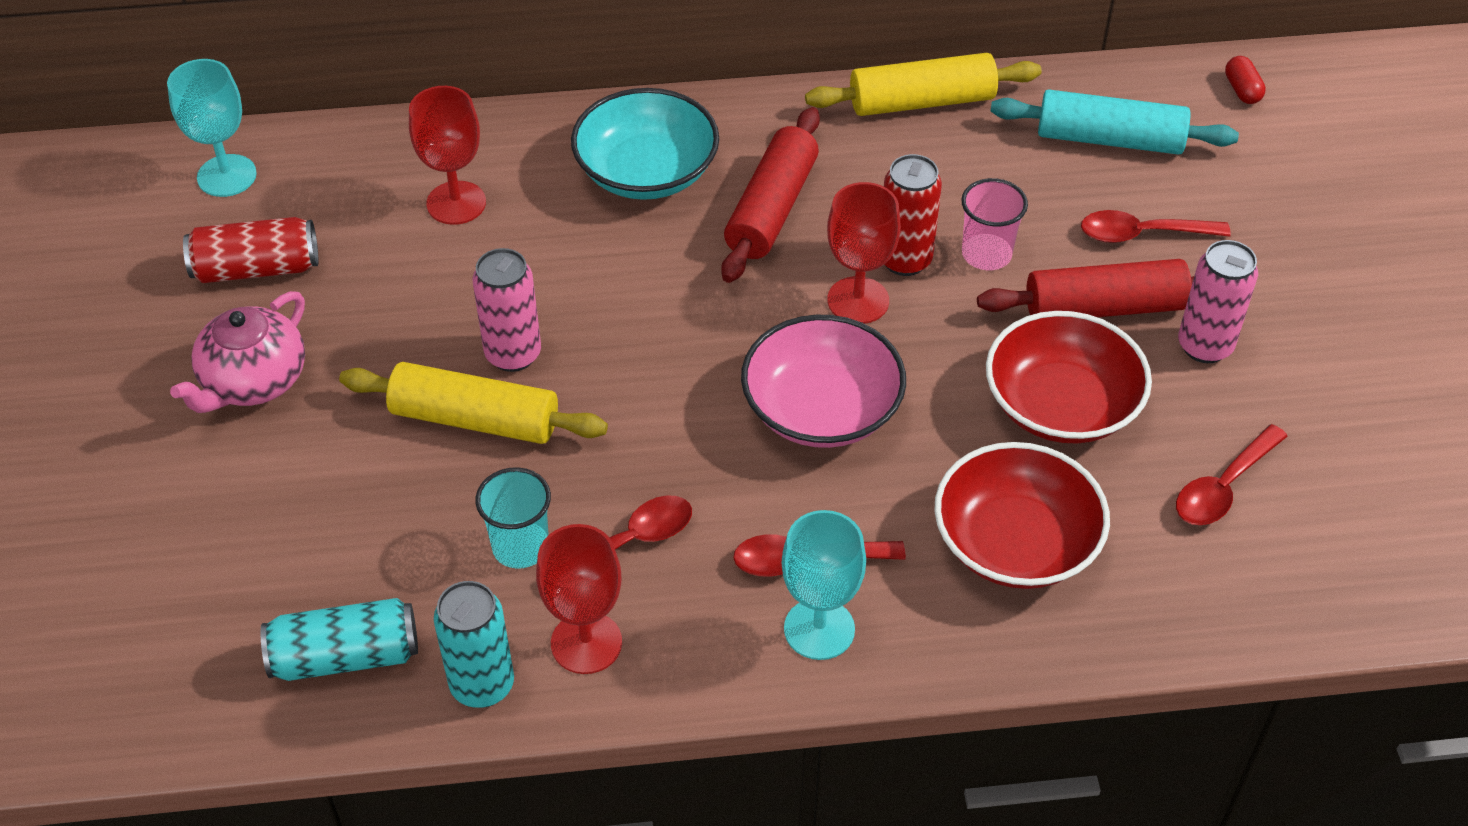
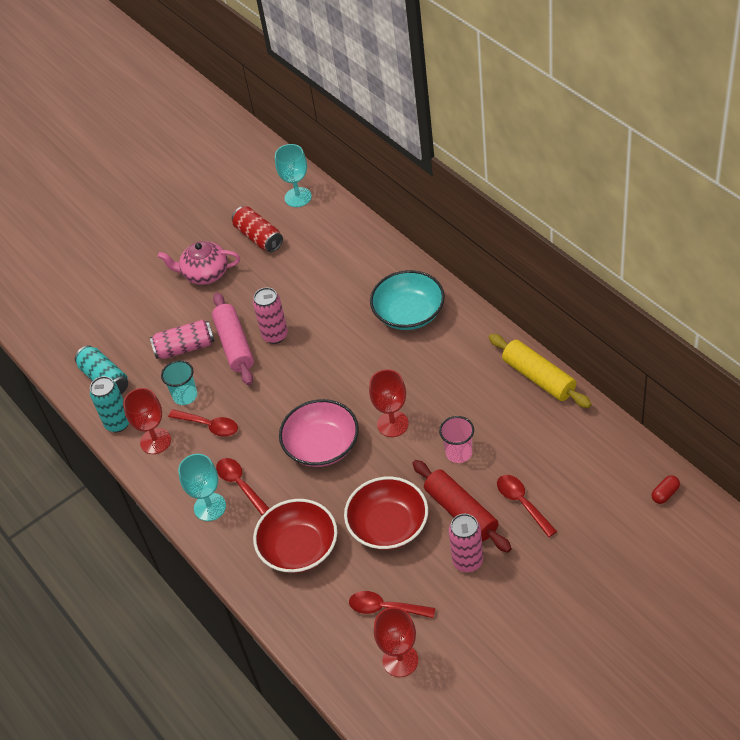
camera: 65 degrees right, 0 degrees up
(403, 493) = (185, 348): none -> pink can
(456, 203) = (340, 268): red goblet -> red goblet (400, 660)
(475, 419) = (235, 345): yellow rolling pin -> pink rolling pin
(772, 209) = (422, 365): red rolling pin -> none
(905, 260) = (430, 426): red can -> none
(1109, 139) = (578, 459): turquoise rolling pin -> none

